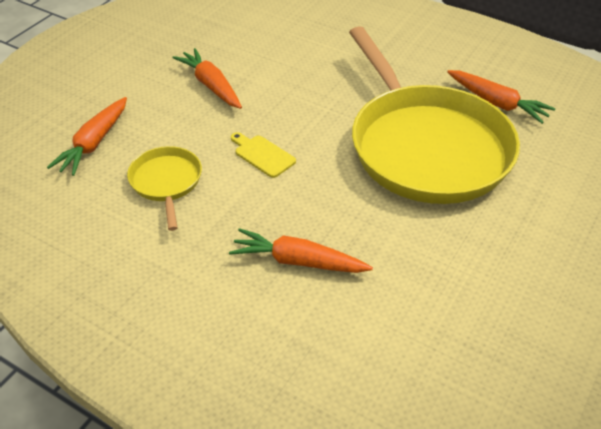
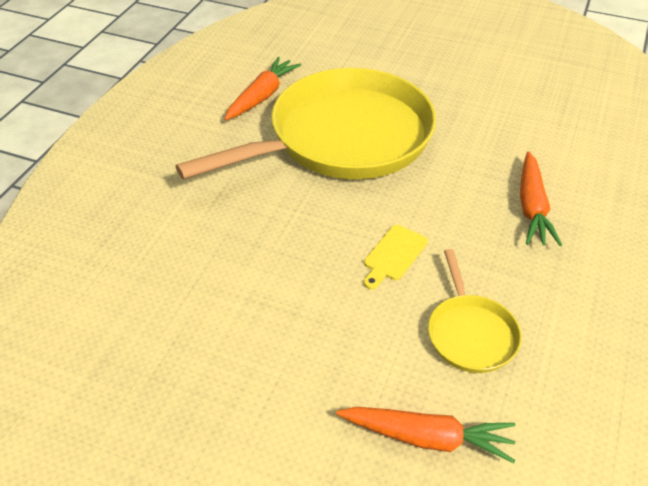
camera: 100 degrees left, 0 degrees up
(166, 182) = (470, 334): yellow pan -> yellow pan turned 75 degrees counterclockwise
(211, 85) = (268, 331): orange carrot -> none

